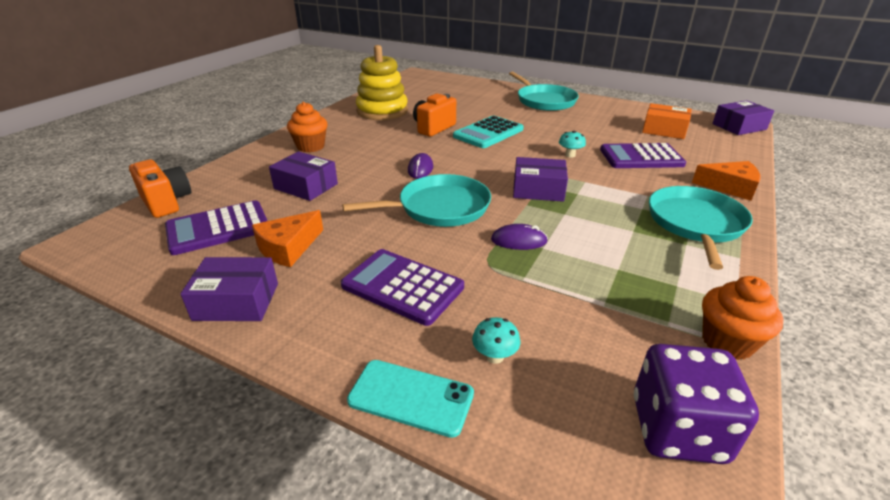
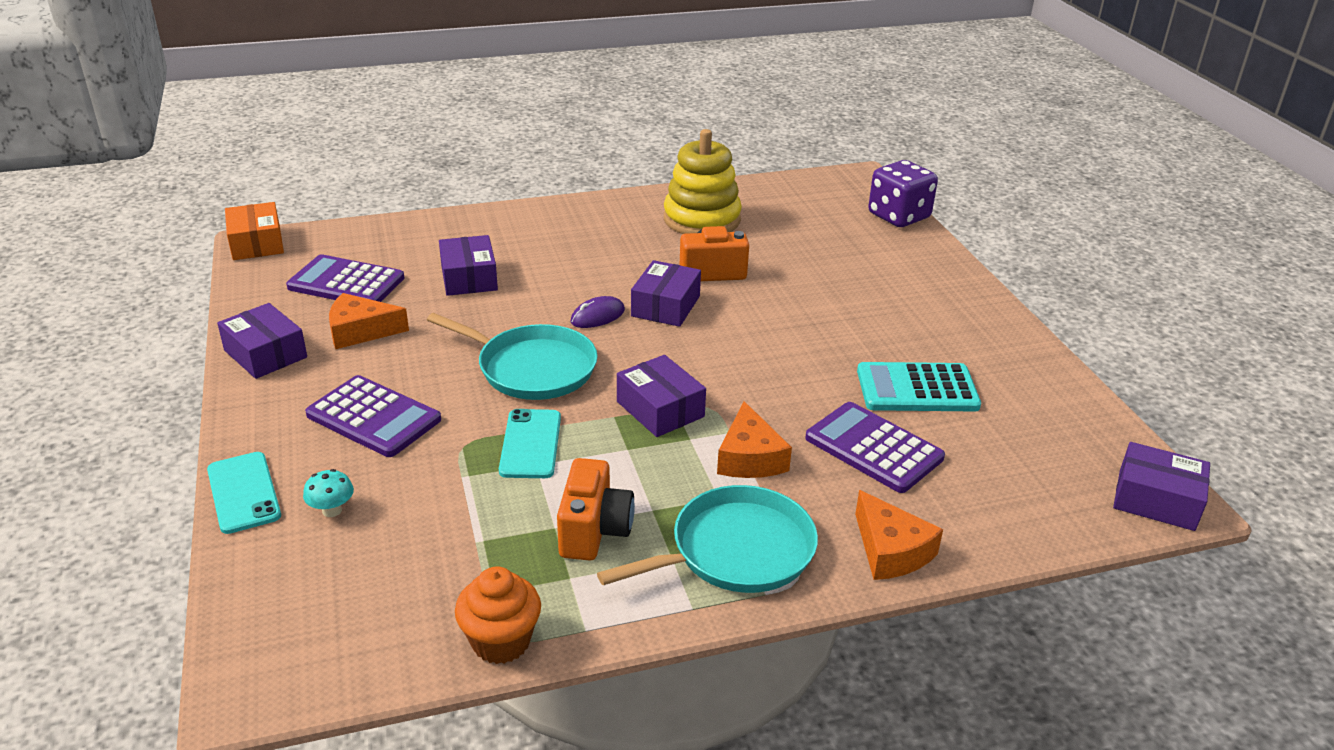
camera: 45 degrees right, 0 degrees up
(166, 202) = (352, 235): orange camera -> orange camera (594, 531)
(310, 147) = (549, 233): orange cupcake -> none
(402, 286) = (373, 417): purple calculator -> purple calculator turned 135 degrees clockwise
(443, 149) = (665, 306): none -> purple box
(488, 133) = (759, 311): turquoise calculator -> turquoise calculator (917, 389)
(519, 241) = (530, 444): purple mouse -> turquoise phone
(544, 101) = (940, 302): turquoise pan -> none
(570, 155) = (790, 393): turquoise mushroom -> none
(614, 186) = (749, 458): none -> orange cheese
(664, 130) = (1009, 435): orange box -> orange box (256, 243)
(677, 429) = (338, 645): purple dice -> purple dice (899, 216)

